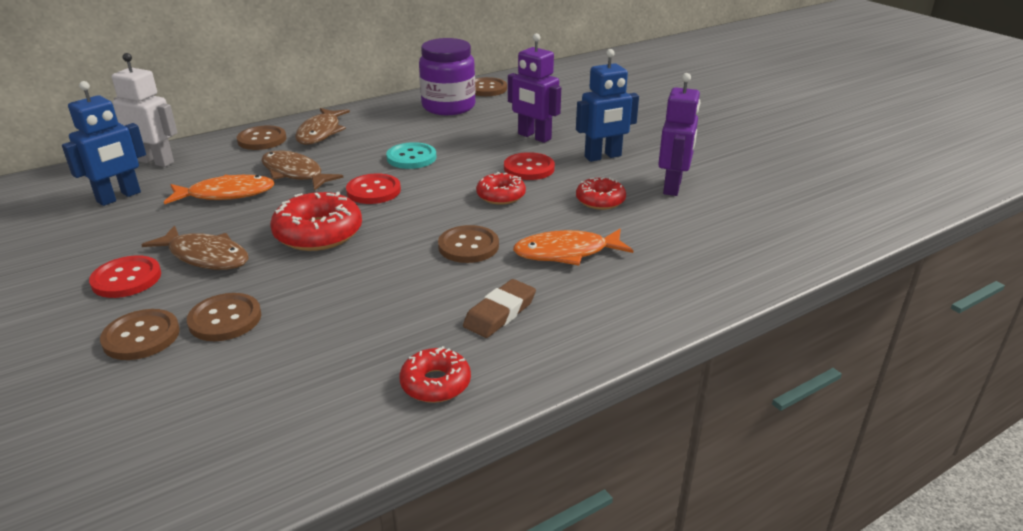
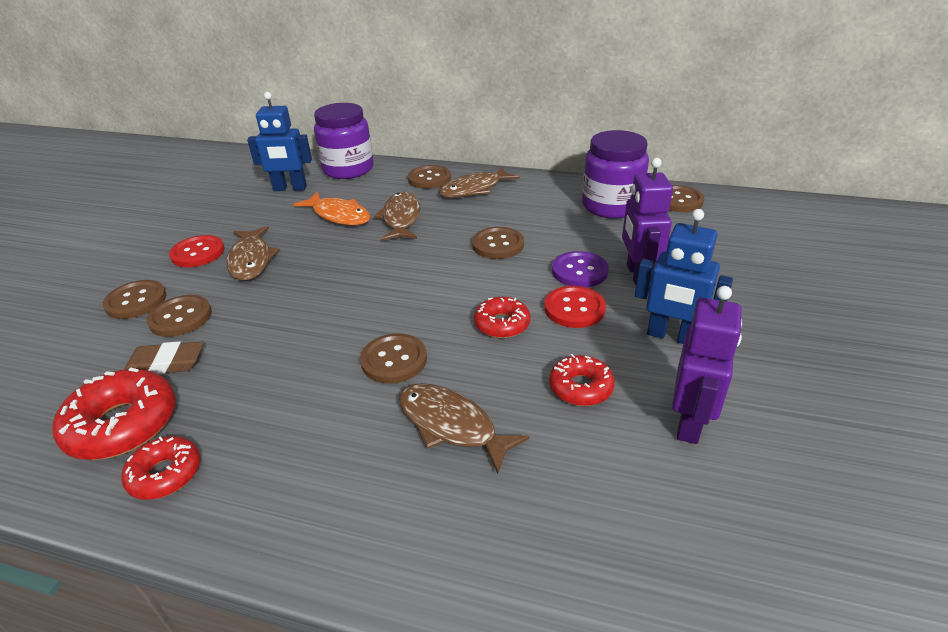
camera: 50 degrees right, 5 degrees up
(156, 161) = (348, 169): white robot -> purple jar
(318, 233) = (330, 280): red donut -> red donut (123, 424)
(373, 191) = (421, 262): red button -> none
(411, 157) = (498, 245): turquoise button -> brown button
(496, 149) = (579, 271): none -> purple button
(500, 313) = (303, 446): brown eraser -> brown eraser (165, 363)
(566, 253) = (451, 425): orange fish -> brown fish
(673, 187) = (690, 422): purple robot -> purple robot turned 45 degrees counterclockwise

